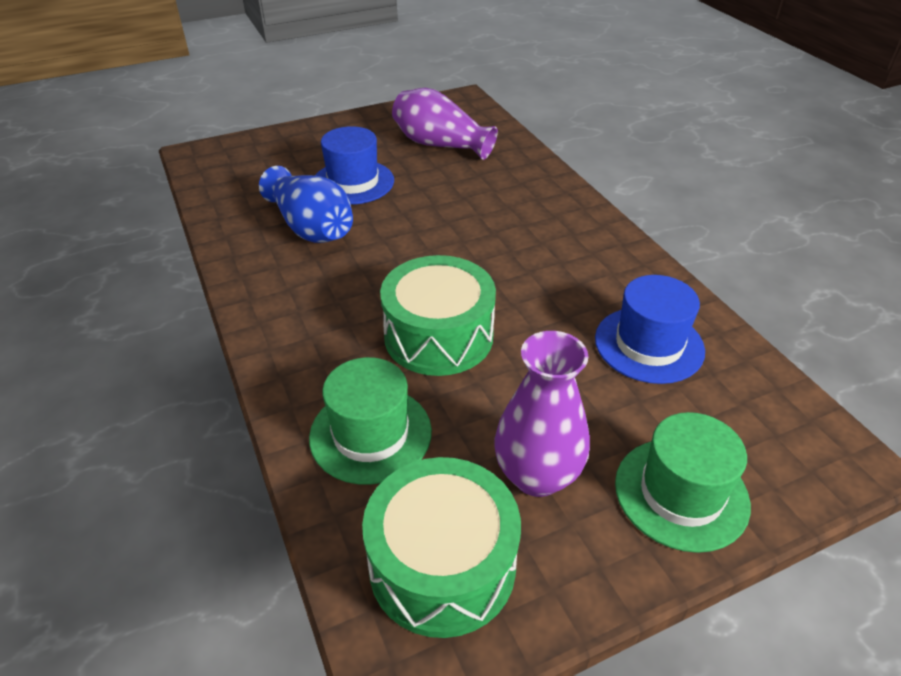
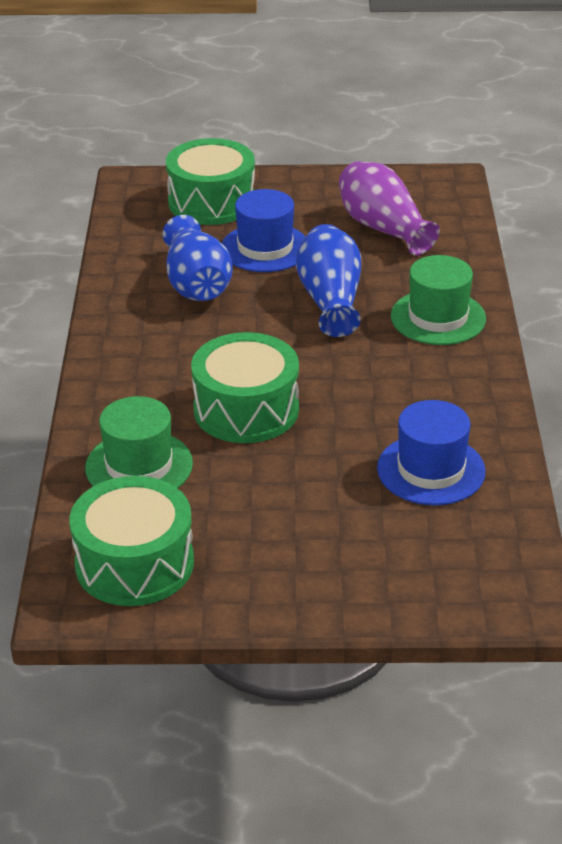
camera: 25 degrees right, 5 degrees down
(280, 155) = (211, 202): none -> green drum
(441, 212) = (330, 300): none -> blue vase
(537, 475) = (248, 533): purple vase -> none
(681, 493) = (355, 580): green hat -> green hat (438, 317)

